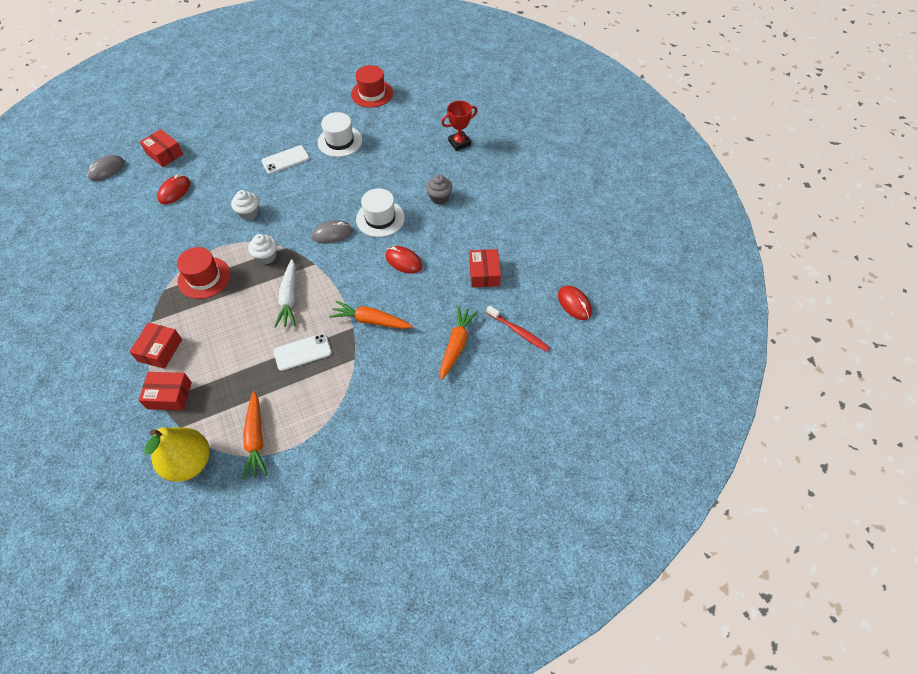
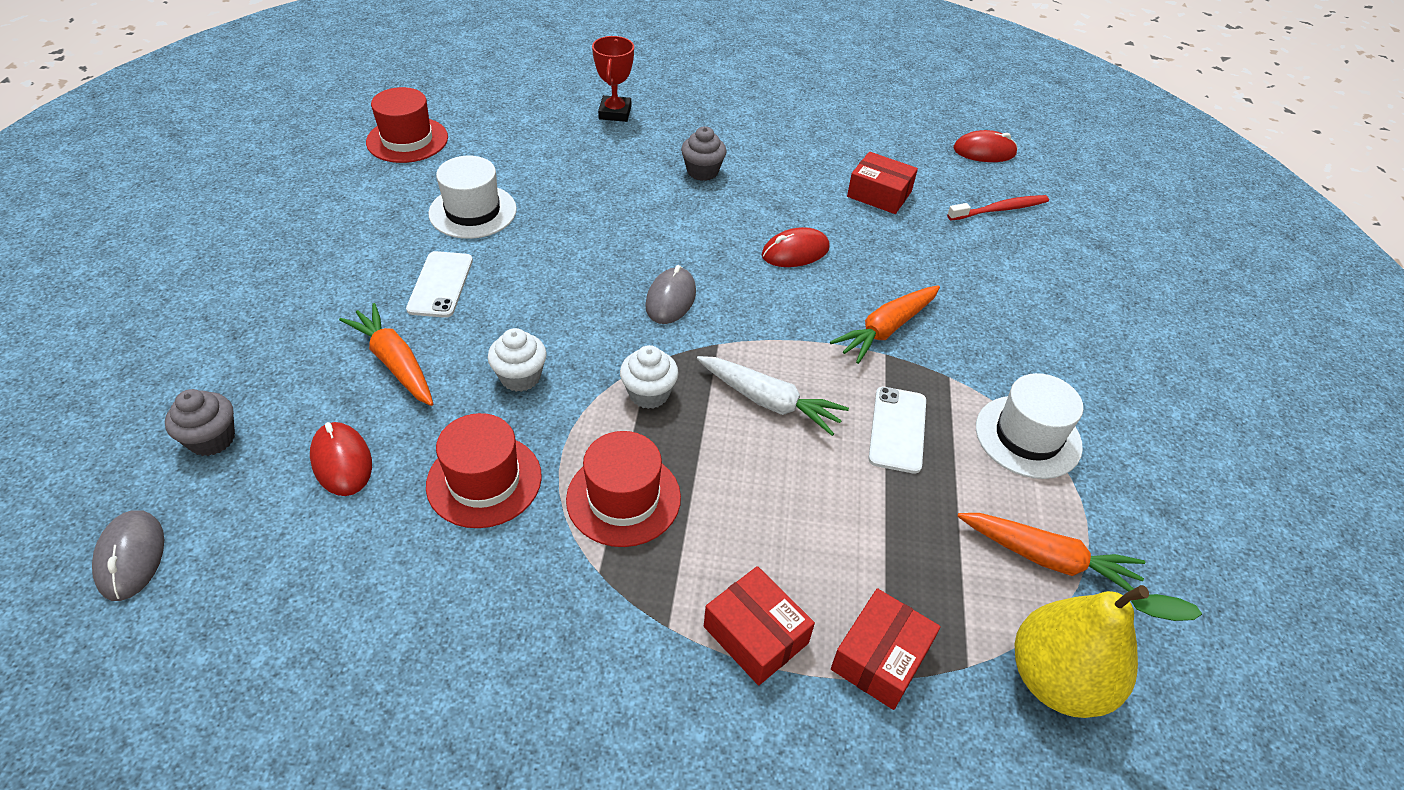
camera: 60 degrees left, 10 degrees down
(164, 154) = (212, 439): red box -> grey cupcake
(188, 233) = (484, 480): none -> red hat
(380, 218) = (687, 239): white hat -> white hat (1028, 436)
(456, 345) = (988, 268): orange carrot -> orange carrot (395, 363)

